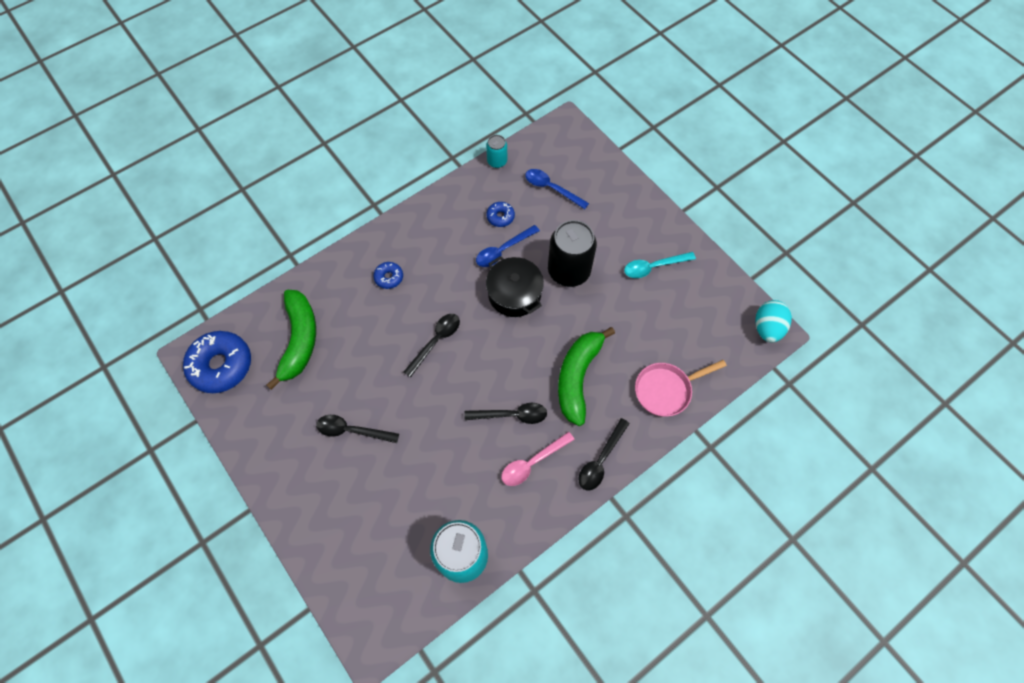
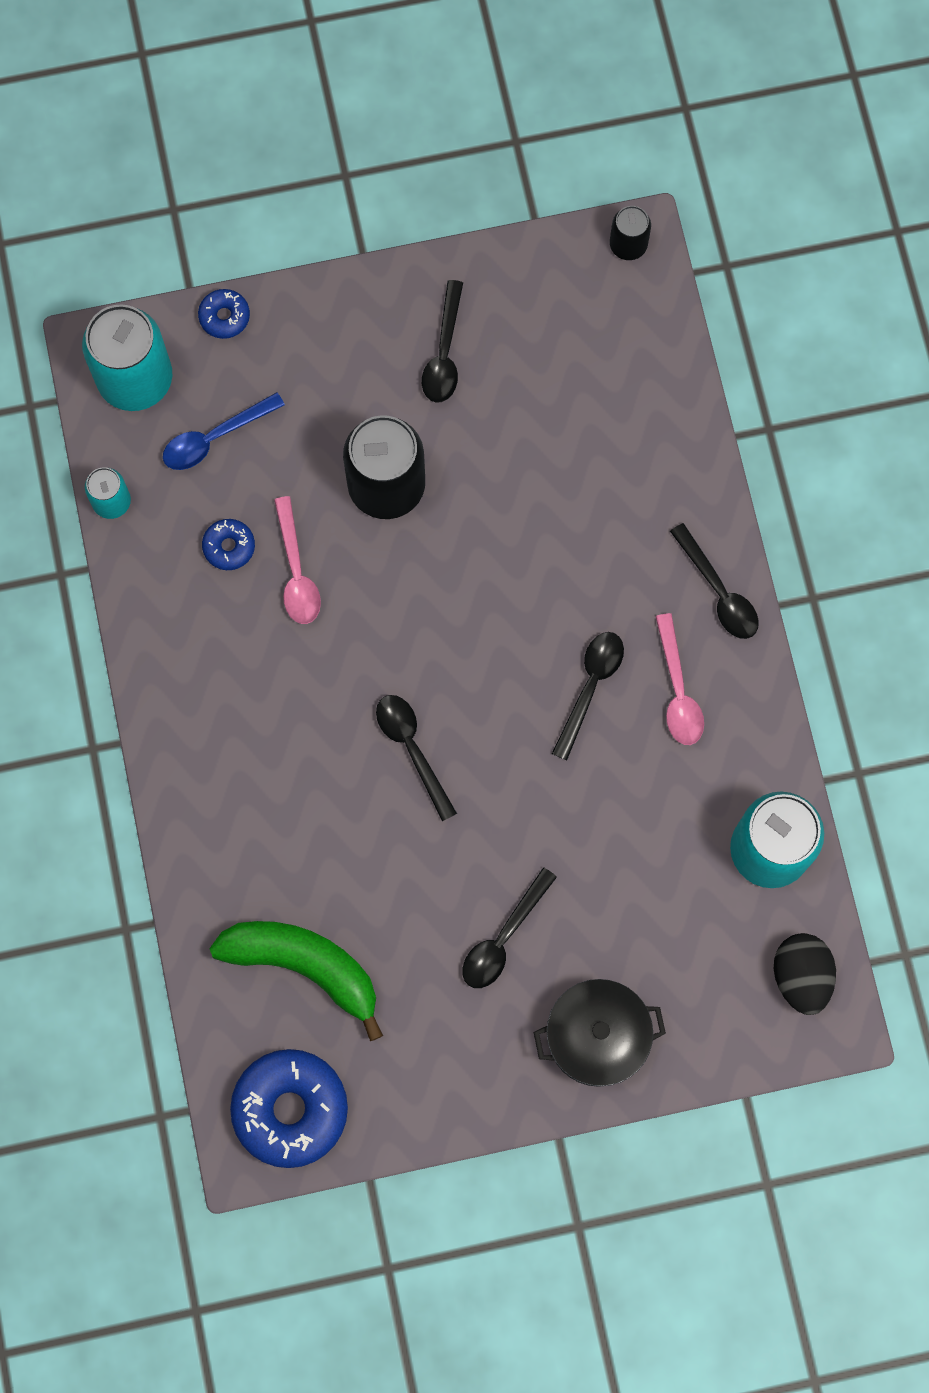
camera: 65 degrees left, 10 degrees up
(389, 277) = (256, 778): blue donut -> blue donut (224, 317)
(393, 609) = (801, 976): none -> black egg
(503, 250) = (296, 571): blue spoon -> pink spoon
(514, 294) = (386, 590): black pot -> black pot (597, 1036)
(561, 145) = (135, 379): none -> turquoise can
(578, 377) = (575, 561): green banana -> none
(653, 267) = (444, 353): turquoise spoon -> black spoon
(666, 390) = (656, 444): pink pan -> none
(767, 328) = (628, 245): turquoise egg -> black can

